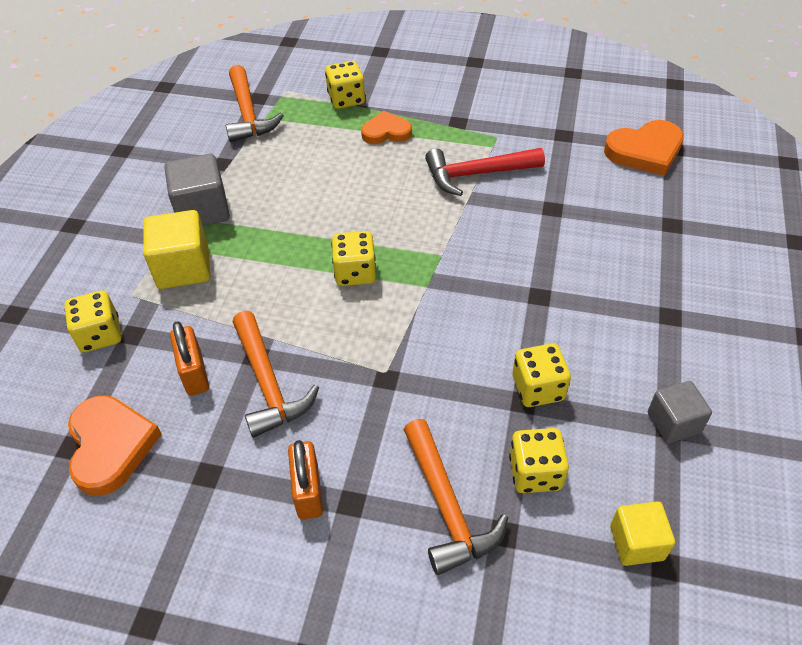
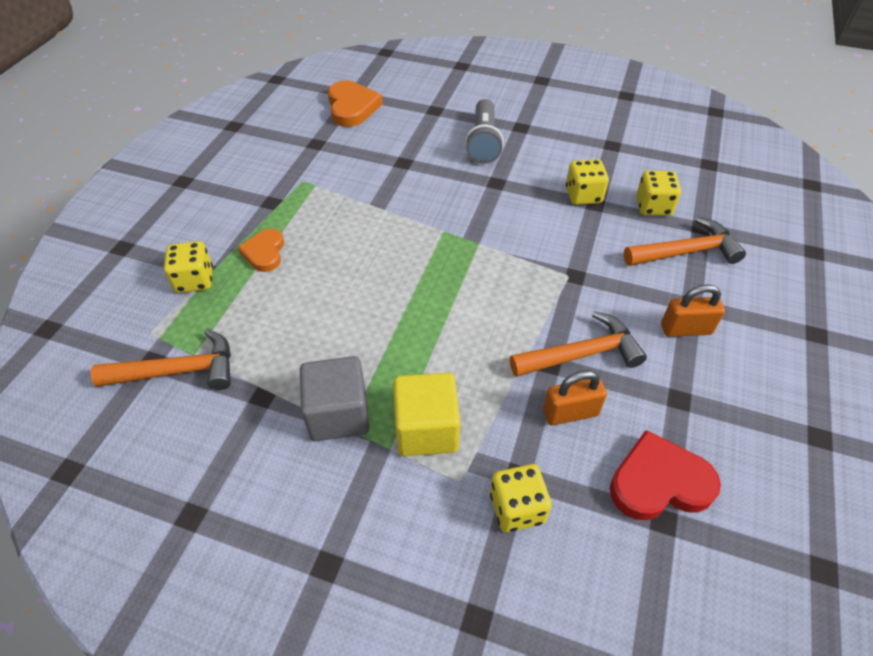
camera: 85 degrees left, 0 degrees up
(110, 446) = (659, 482): orange heart -> red heart
(355, 272) = (455, 288): yellow dice -> none
(477, 174) = (348, 198): red hammer -> none
(619, 278) = (483, 142): none -> grey flashlight
(636, 543) = (697, 172): yellow cube -> none
(673, 423) = (609, 142): grey cube -> none

